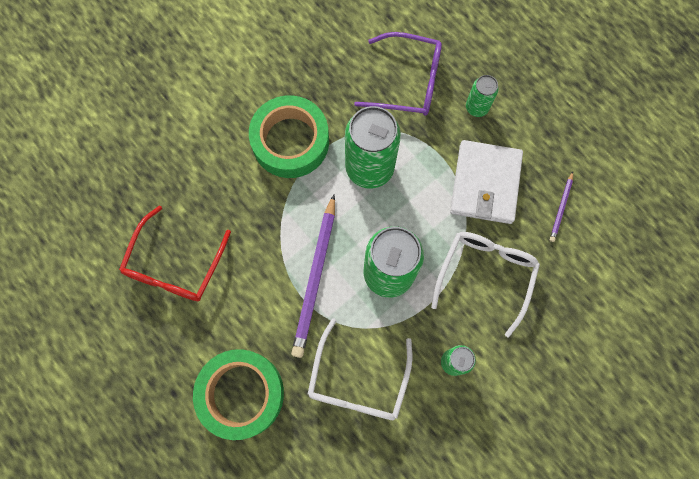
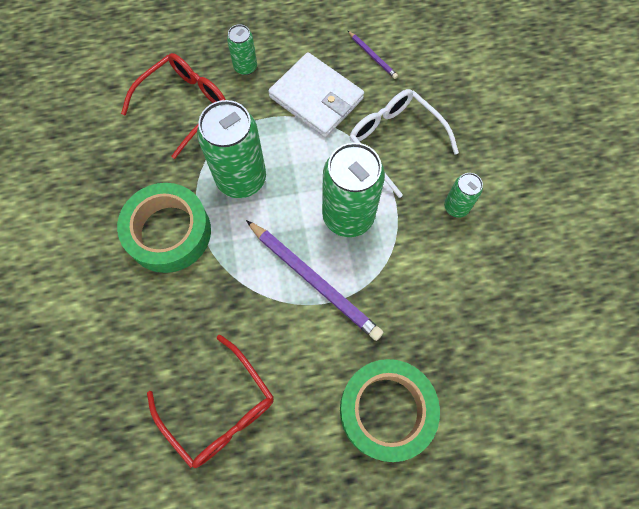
camera: 60 degrees left, 5 degrees down
(358, 380) = (430, 294): white glasses -> none
(407, 82) = (183, 105): purple glasses -> red glasses

